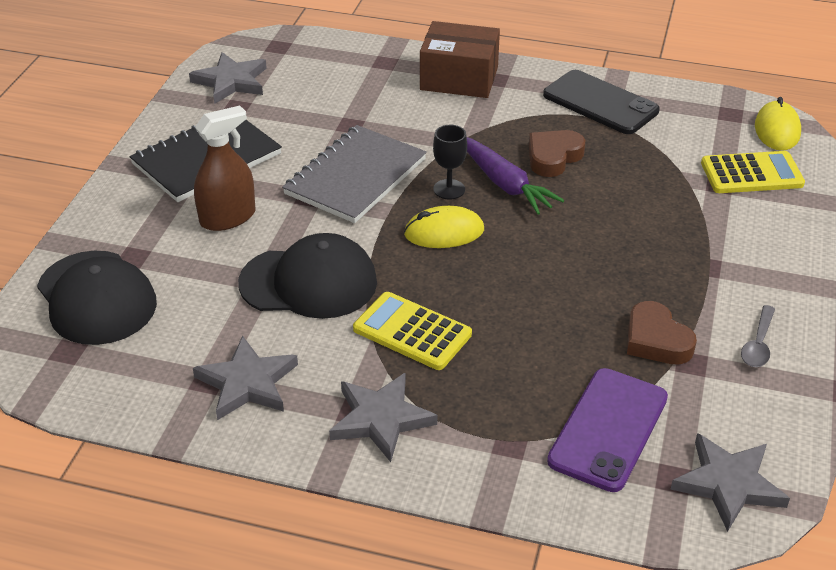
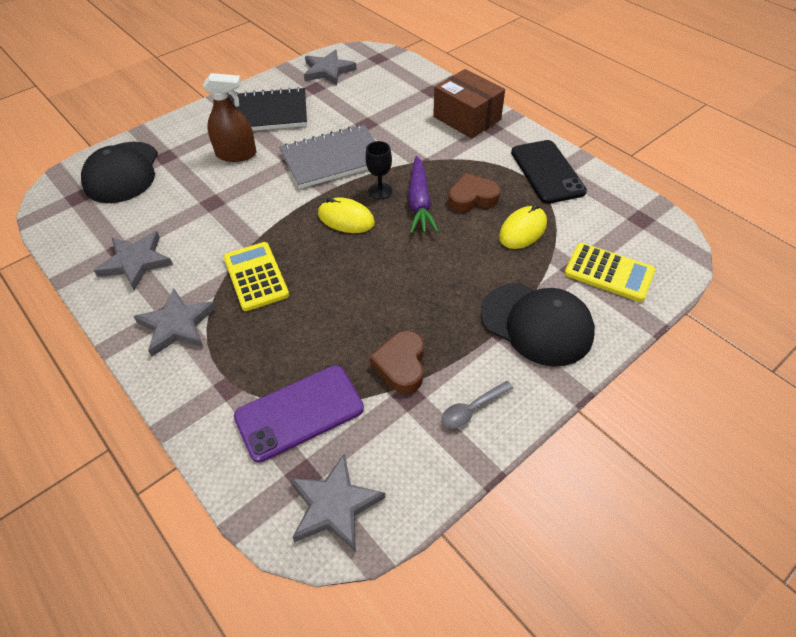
camera: 35 degrees right, 10 degrees up
(309, 282) = (234, 215): black cap -> black cap (537, 324)
(777, 130) = (667, 247): yellow mouse -> yellow mouse (522, 230)

